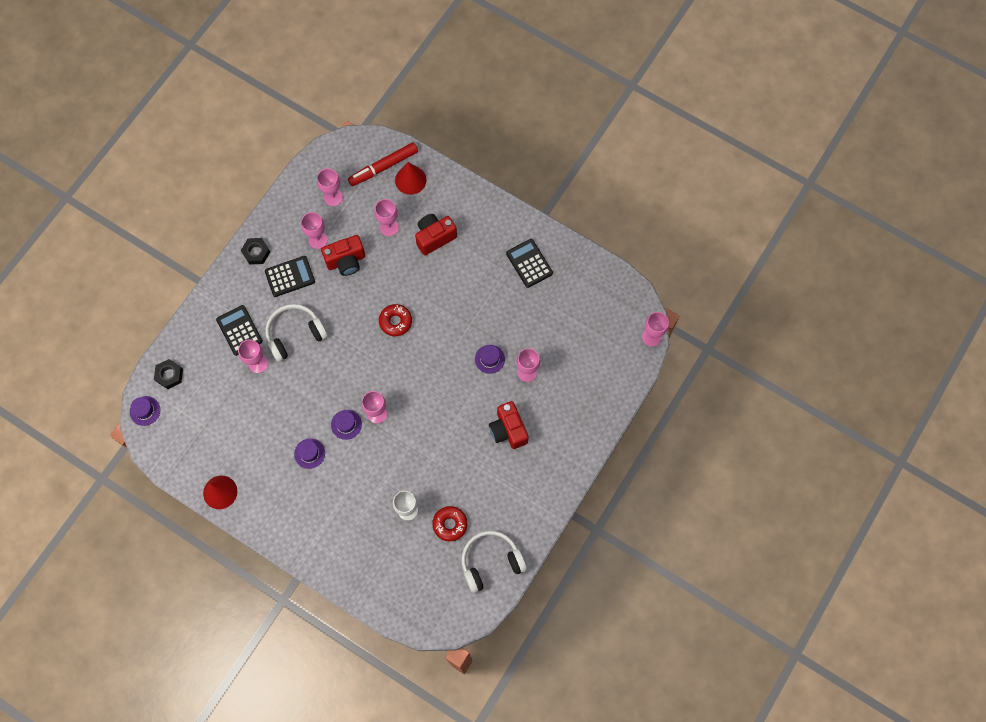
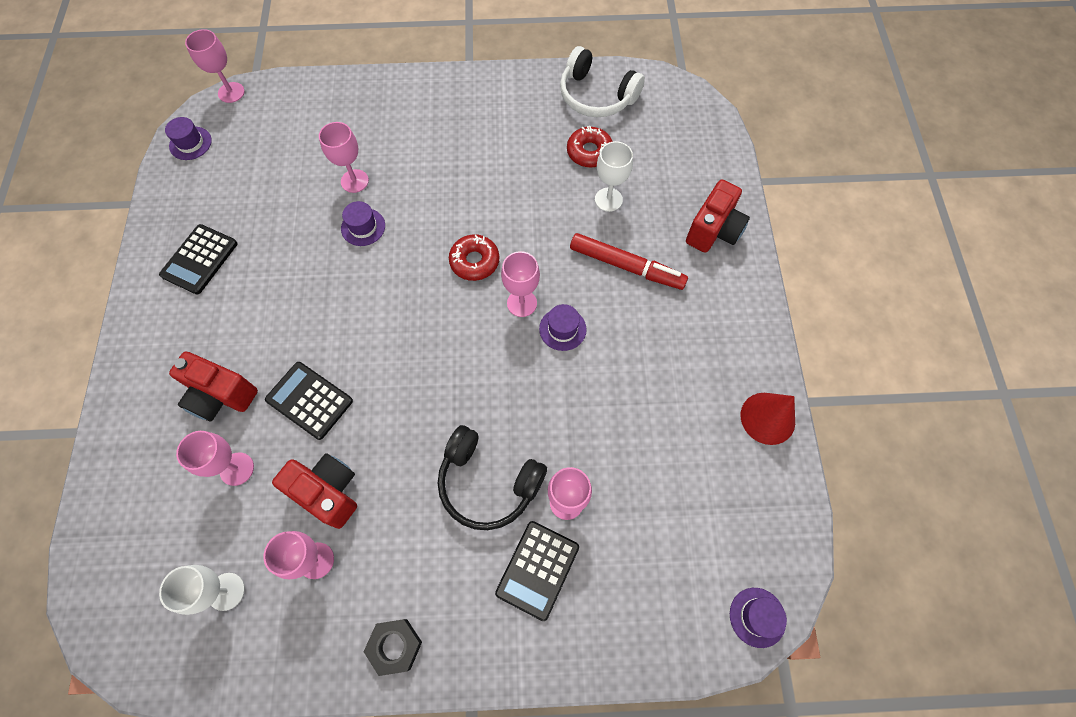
camera: 125 degrees left, 5 degrees down
(169, 375) = (680, 624): black nut -> none
(290, 276) = (403, 558): black calculator -> black calculator (309, 400)
(295, 334) = (488, 483): white headphones -> black headphones
(309, 453) = (631, 346): purple hat -> purple hat (190, 143)
(333, 197) = (226, 591): pink goblet -> white goblet
(383, 167) = (130, 549): red marker -> red marker (626, 266)
(395, 321) = (382, 363): red donut -> red donut (474, 261)
(410, 180) = (136, 492): red cone -> none
(508, 430) = (439, 160): red camera -> red camera (713, 231)

